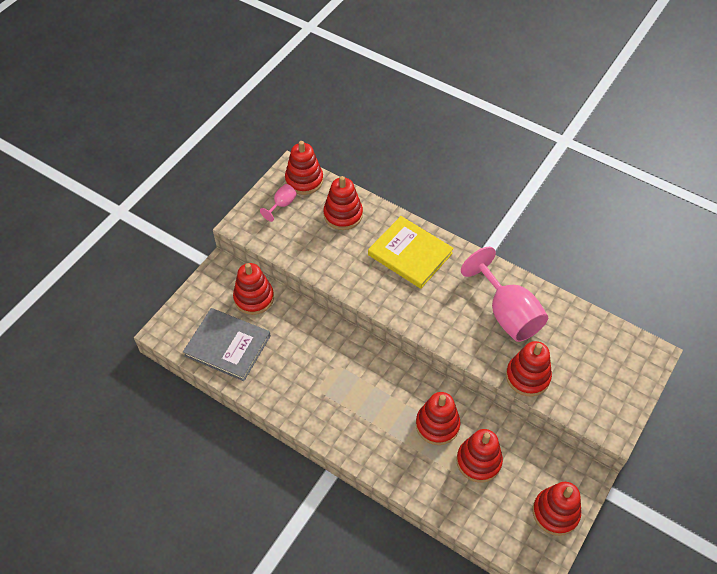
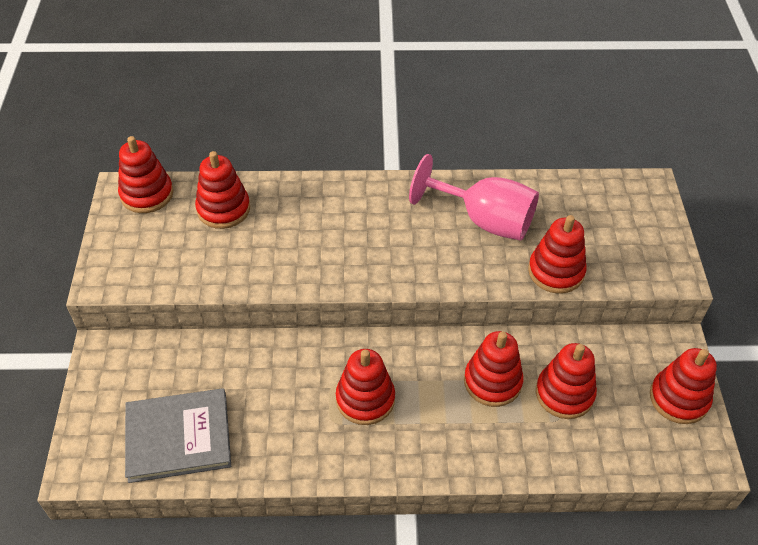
camera: 35 degrees left, 5 degrees down
(254, 298) = (171, 363): red stacking toy -> red stacking toy (365, 399)
(282, 205) = (139, 233): pink goblet -> none
(410, 254) = (333, 213): yellow book -> none

